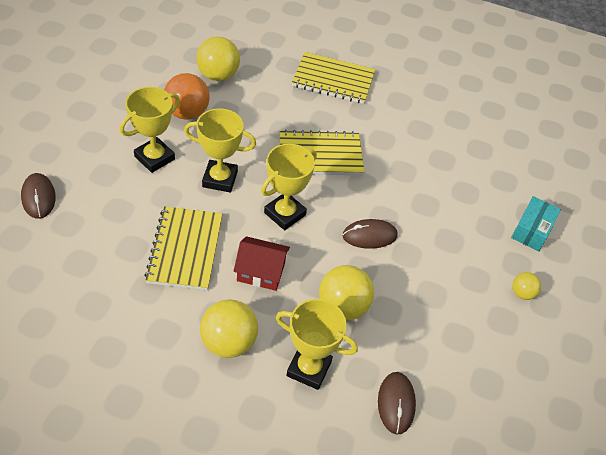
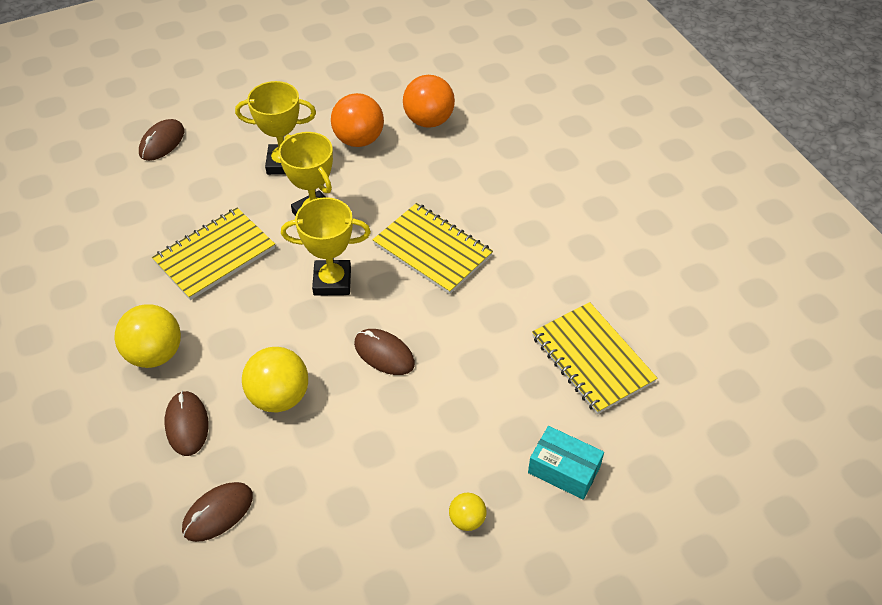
camera: 50 degrees right, 0 degrees up
(218, 75) = (428, 121): yellow ball -> orange ball
(261, 271) = (250, 316): red house -> none
(309, 369) = (187, 424): yellow trophy -> brown mouse
(333, 80) = (538, 186): yellow notebook -> yellow notebook (592, 359)
(532, 230) = (564, 470): turquoise box -> turquoise box turned 45 degrees clockwise

